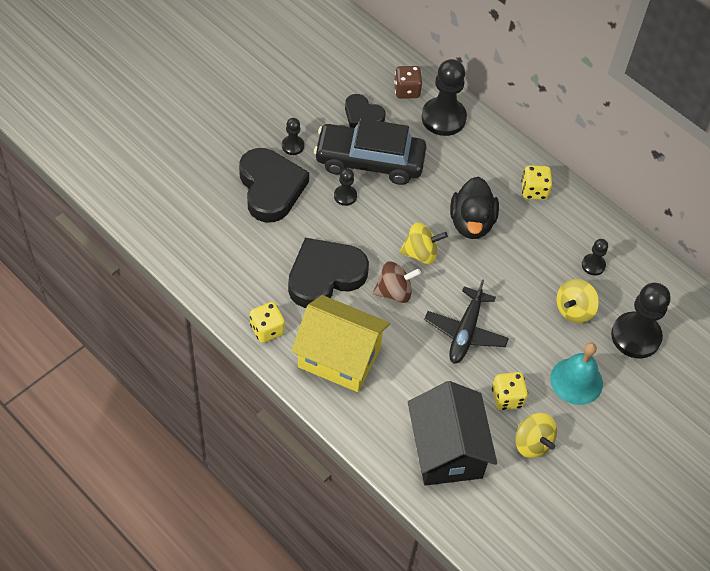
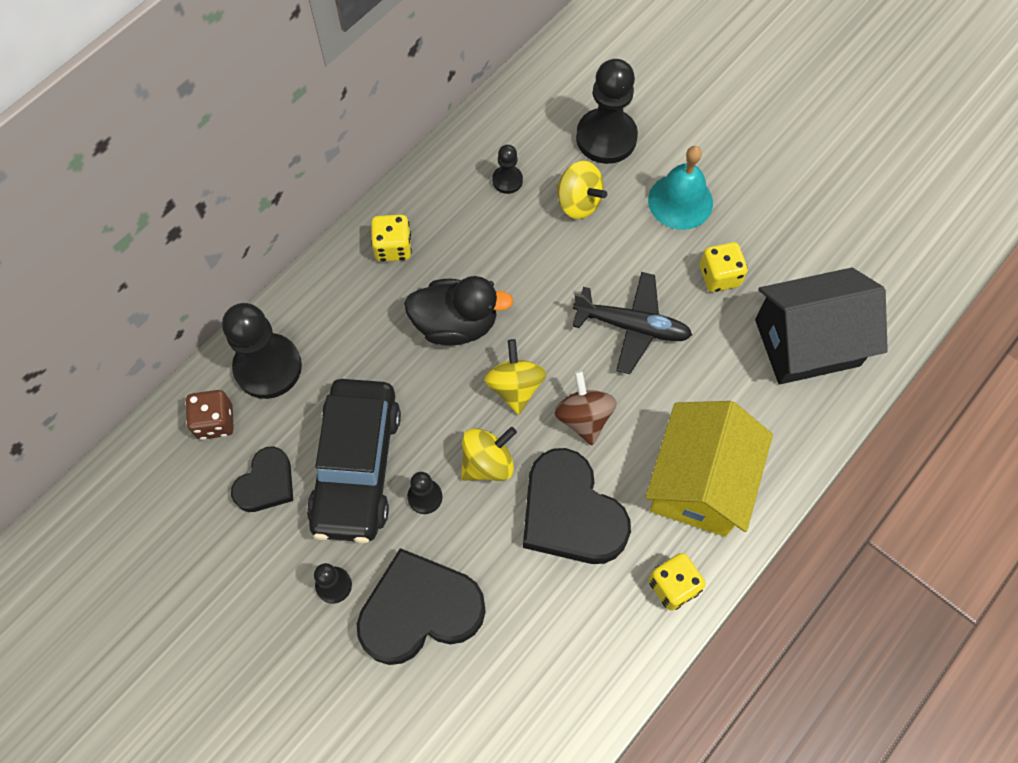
camera: 90 degrees left, 10 degrees up
(532, 443) = (775, 248): yellow spinning top -> yellow spinning top (487, 463)

